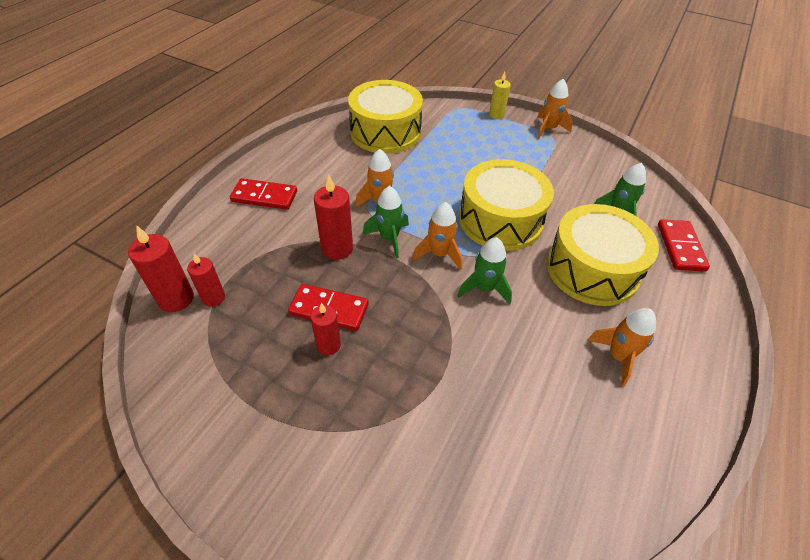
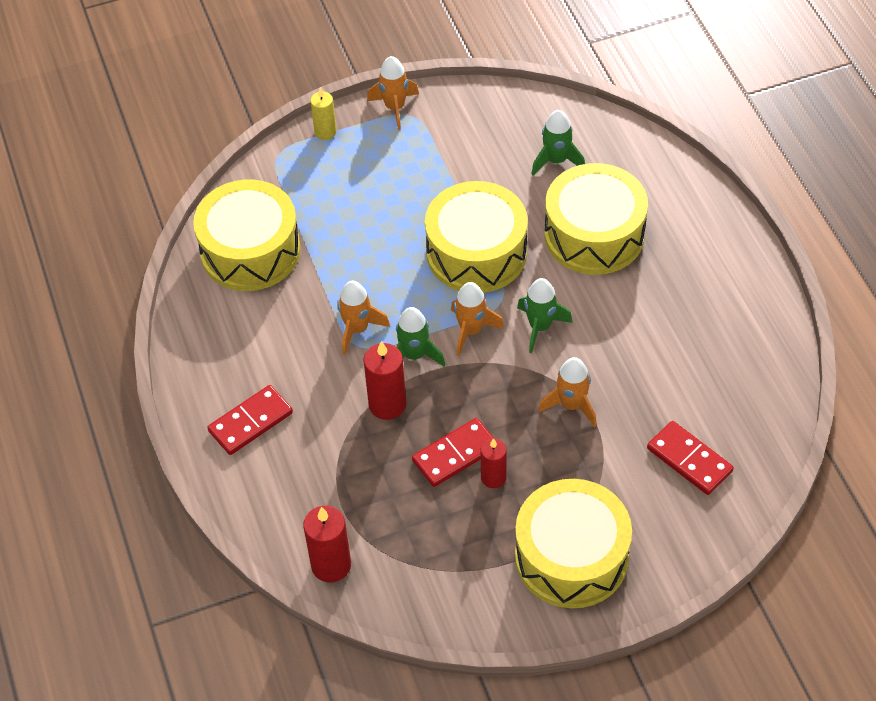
camera: 45 degrees left, 5 degrees up
(213, 298) = (358, 535): red candle -> none
(294, 453) = (571, 557): none -> yellow drum
(618, 356) = (683, 292): orange rocket -> orange rocket (571, 405)
(680, 247) = (633, 152): red domino -> red domino (689, 460)

